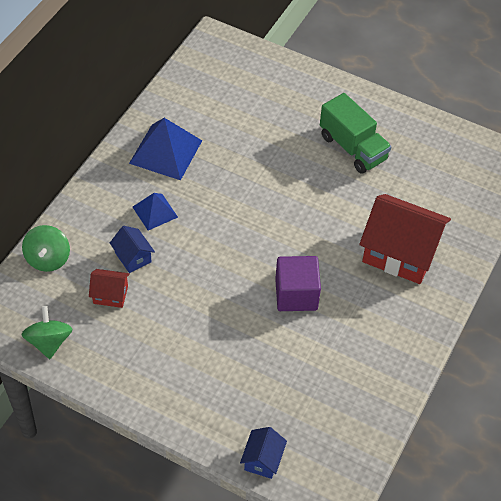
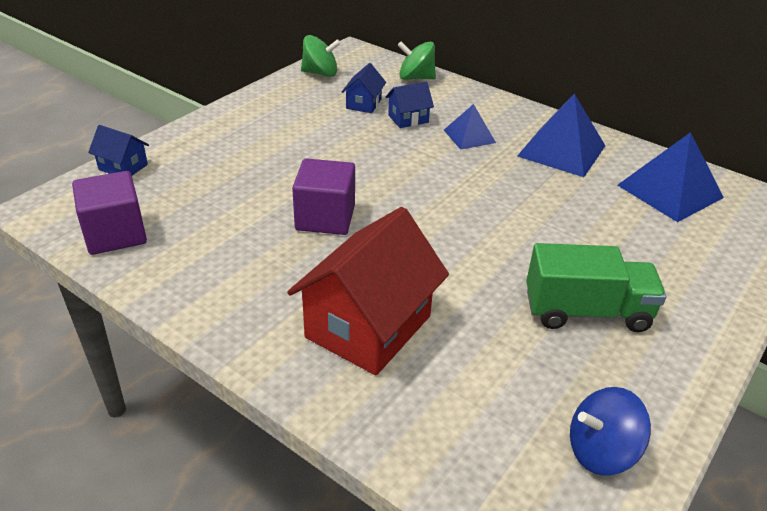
camera: 100 degrees right, 15 degrees down
(110, 295) = (363, 104): red house -> blue house
(209, 94) = (669, 191): none -> blue pyramid
(352, 148) = (586, 311): green truck -> green truck turned 150 degrees counterclockwise
(354, 428) = (115, 234): none -> purple cube
(453, 148) = (601, 451): none -> blue spinning top

